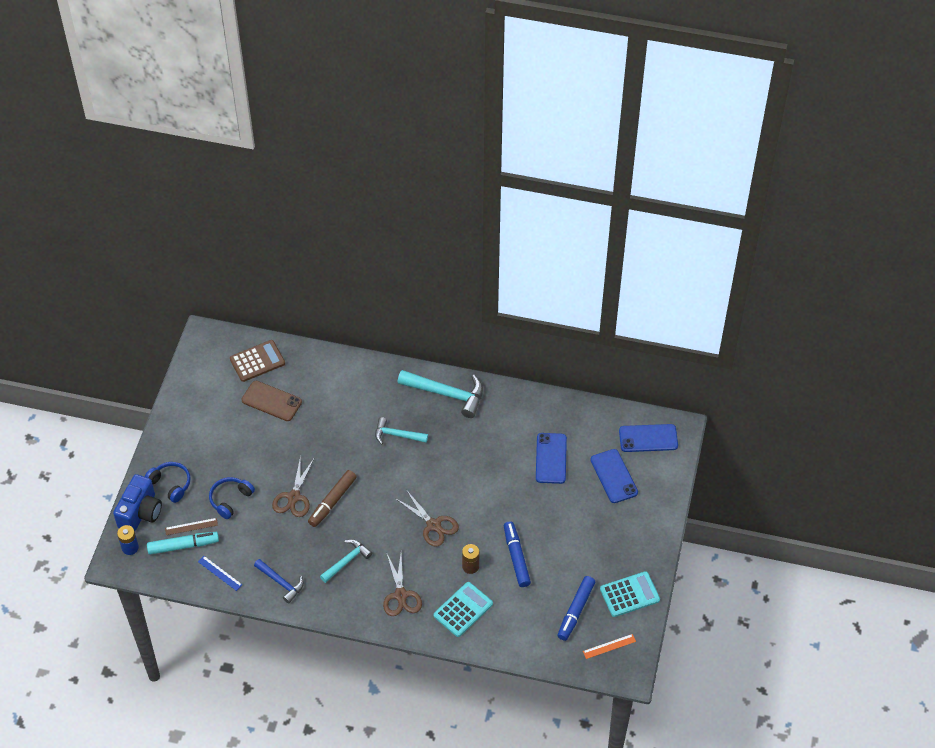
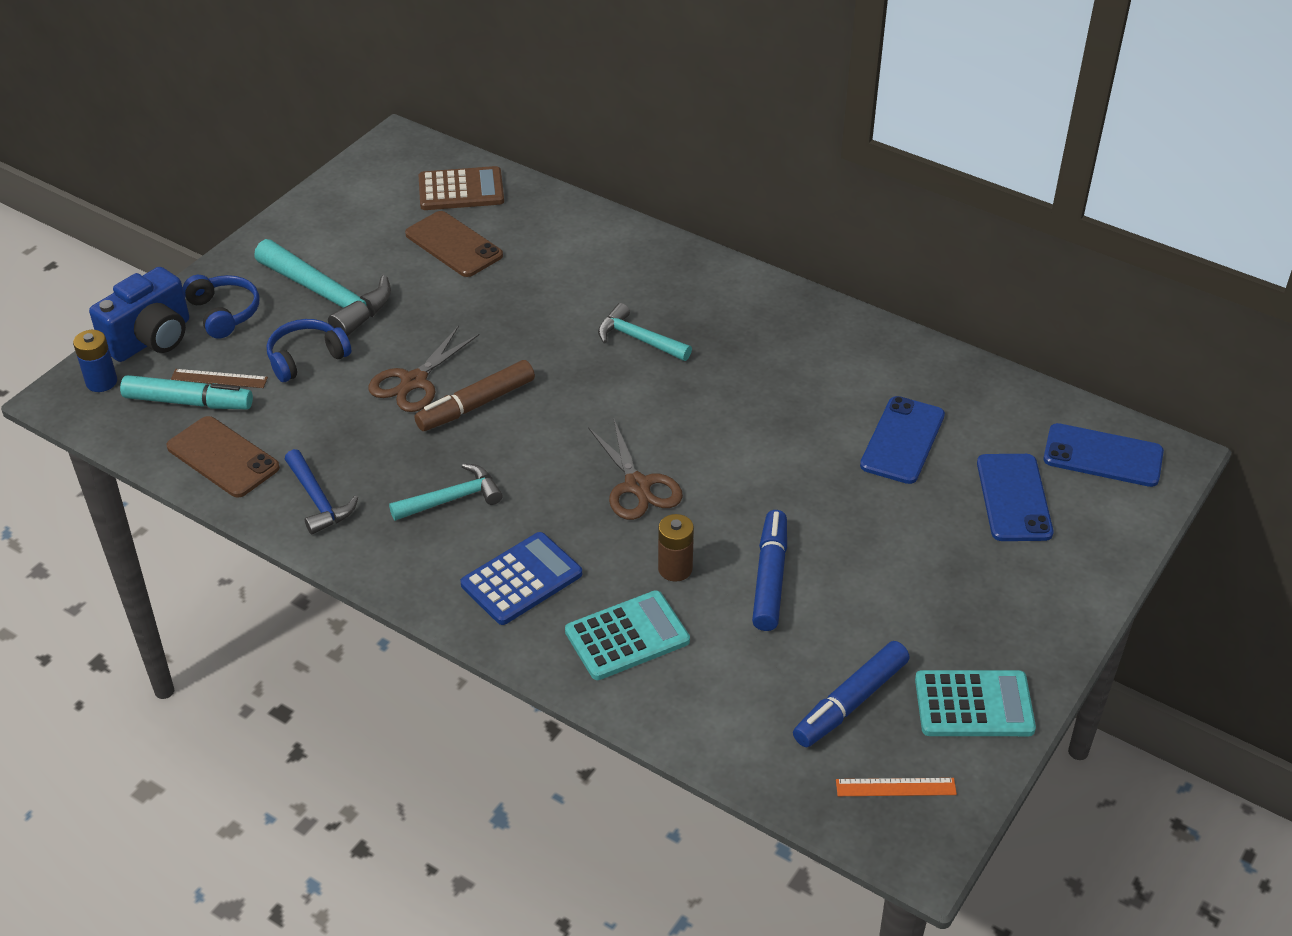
camera: 20 degrees right, 10 degrees down
(220, 573) = (223, 457): blue ruler -> brown phone
(401, 595) = (521, 579): brown scissors -> blue calculator
(447, 394) = (753, 304): turquoise hammer -> turquoise hammer (328, 297)

